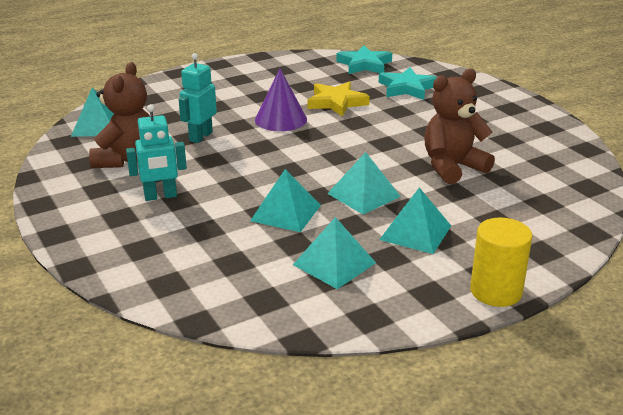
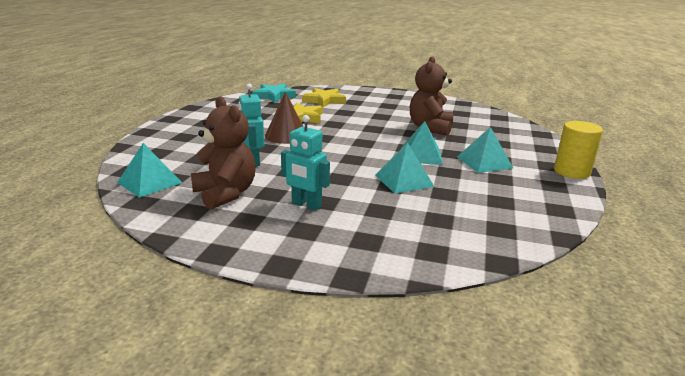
camera: 45 degrees left, 5 degrees down
(160, 196) = (306, 205): turquoise robot -> turquoise robot turned 90 degrees clockwise
(281, 119) = (286, 135): purple cone -> brown cone
(334, 263) = (486, 193): turquoise pyramid -> none
(407, 88) = (324, 101): turquoise star -> yellow star

